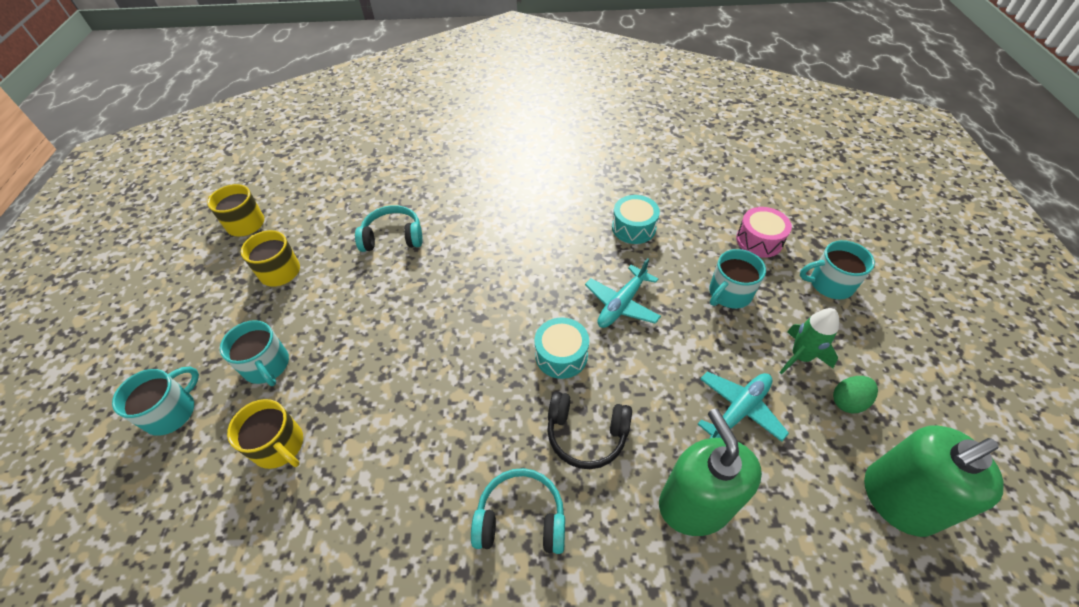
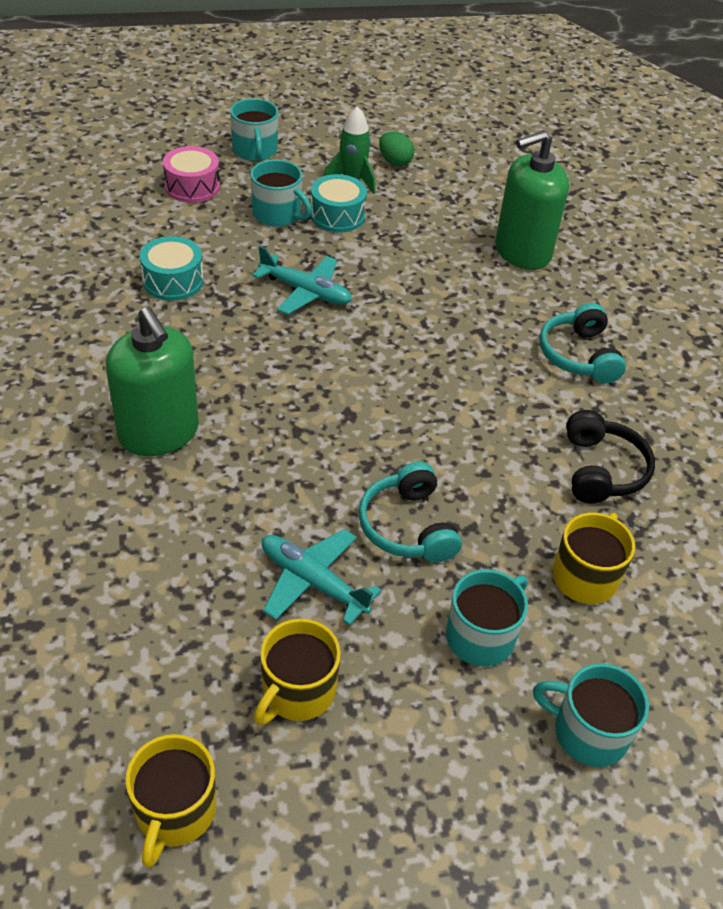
camera: 105 degrees left, 5 degrees down
(393, 237) = (203, 542): turquoise headphones -> turquoise headphones (408, 526)
(561, 355) = (389, 338): turquoise drum -> turquoise drum (337, 216)
(586, 434) = (479, 316): black headphones -> black headphones (601, 470)
(739, 410) = (422, 220): turquoise plane -> turquoise plane (312, 582)
(897, 499) = (477, 153): green soap dispenser -> green soap dispenser (159, 433)

